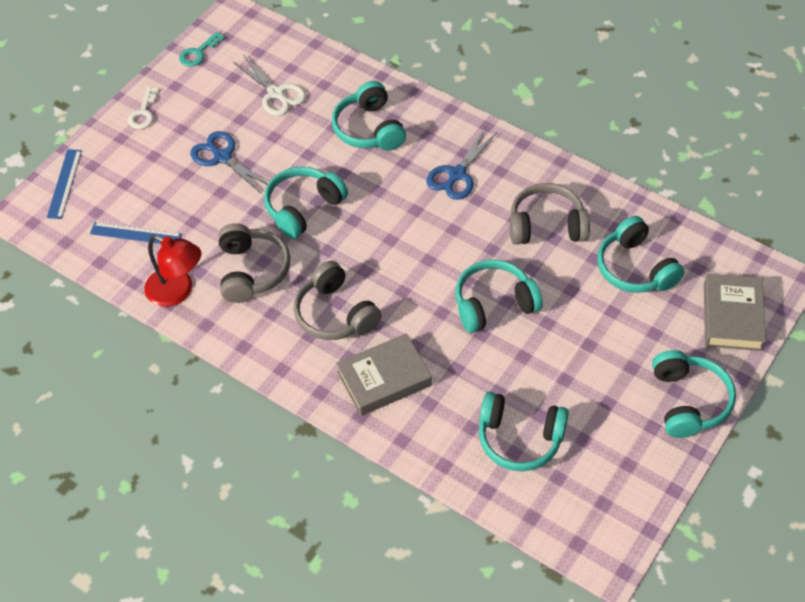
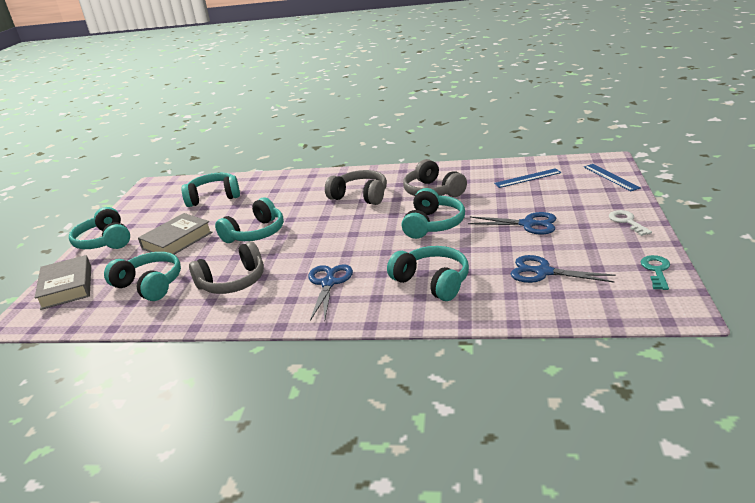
camera: 155 degrees right, 25 degrees down
(177, 292) = (467, 171): red lamp -> none
(276, 93) = (543, 272): white scissors -> blue scissors
(384, 379) = (308, 188): grey book -> grey book (177, 240)

